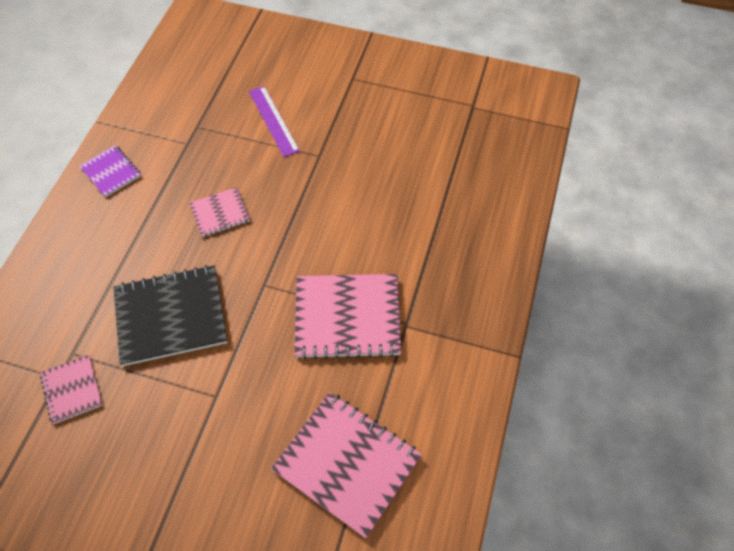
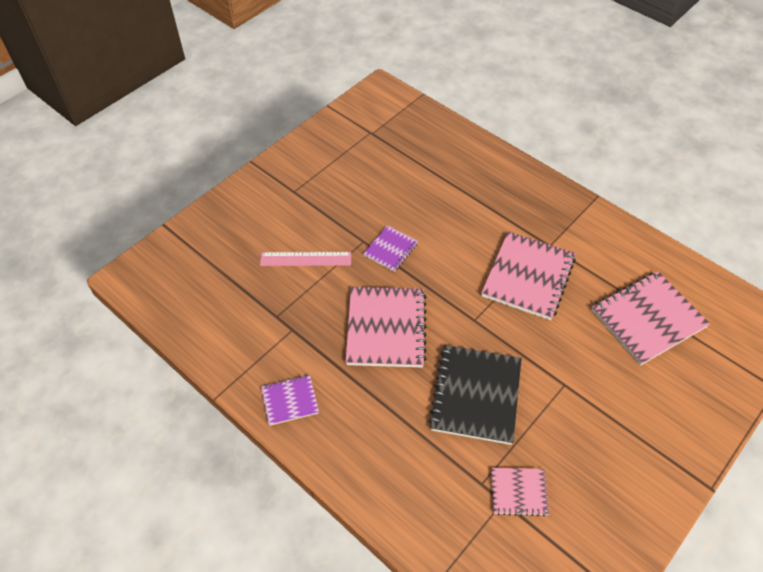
camera: 65 degrees left, 5 degrees down
(220, 213) = (386, 328): pink notebook -> pink notebook, size x1.88
(273, 120) = (305, 259): purple ruler -> pink ruler
(320, 181) = (390, 249): none -> purple notebook

